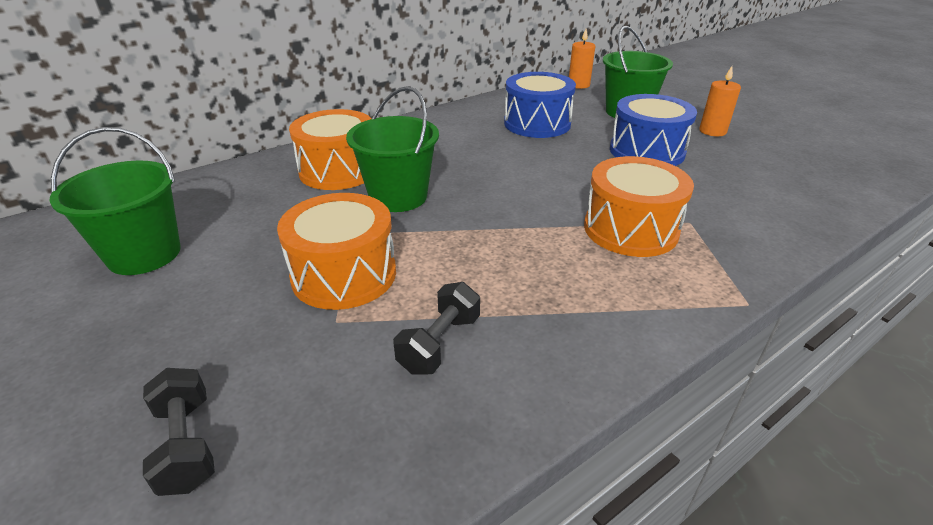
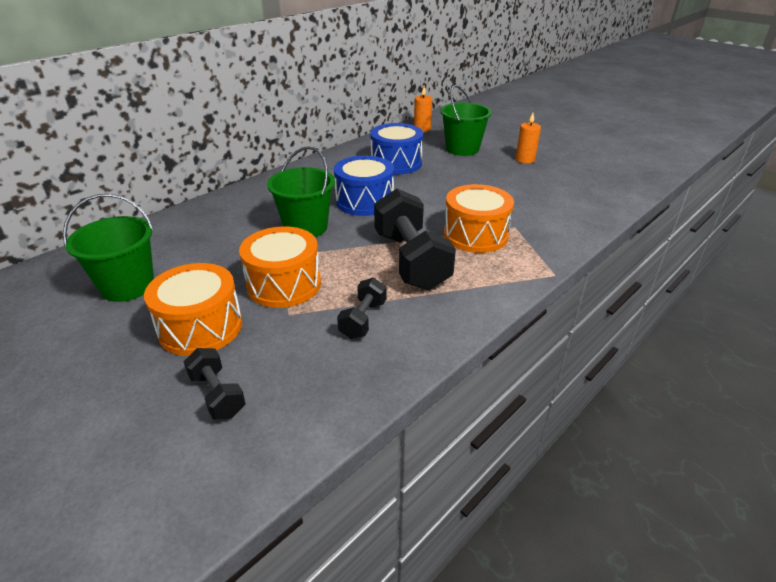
camera: 10 degrees left, 0 degrees up
(338, 170) = (253, 212): orange drum -> orange drum (200, 327)
(530, 258) = (410, 260): none -> black dumbbell
(646, 151) = (480, 178): blue drum -> blue drum (364, 201)

